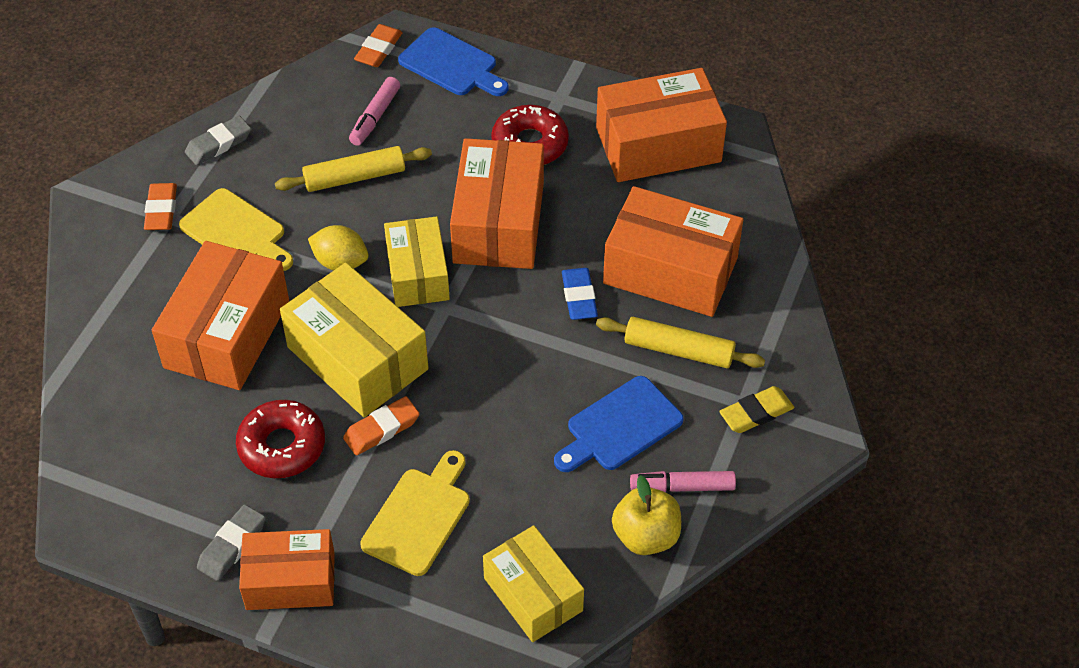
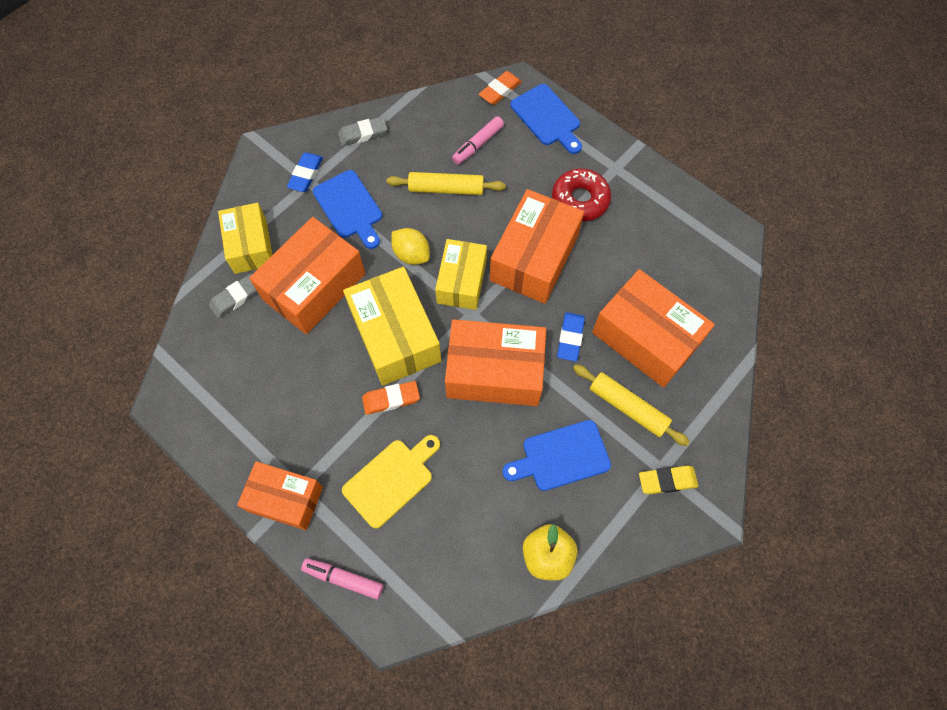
camera: 20 degrees right, 15 degrees up
(161, 210) = (306, 174): orange eraser -> blue eraser
(232, 546) = (256, 456): grey eraser -> grey eraser (236, 298)
(236, 232) = (349, 207): yellow cutting board -> blue cutting board
(282, 446) = (318, 389): red donut -> none
(533, 594) = (448, 573): yellow box -> yellow box (250, 246)
(658, 145) = (674, 229): orange box -> orange box (494, 372)
(682, 487) = (589, 524): pink marker -> pink marker (343, 579)

